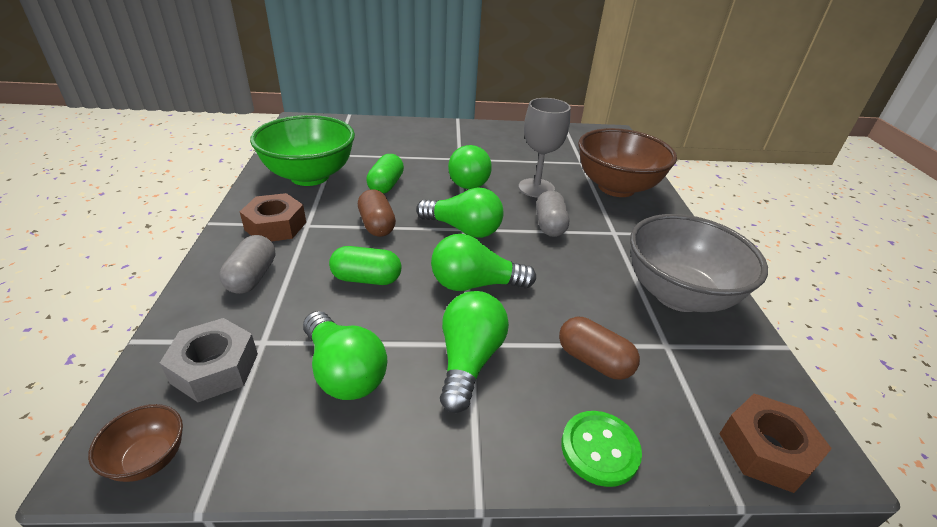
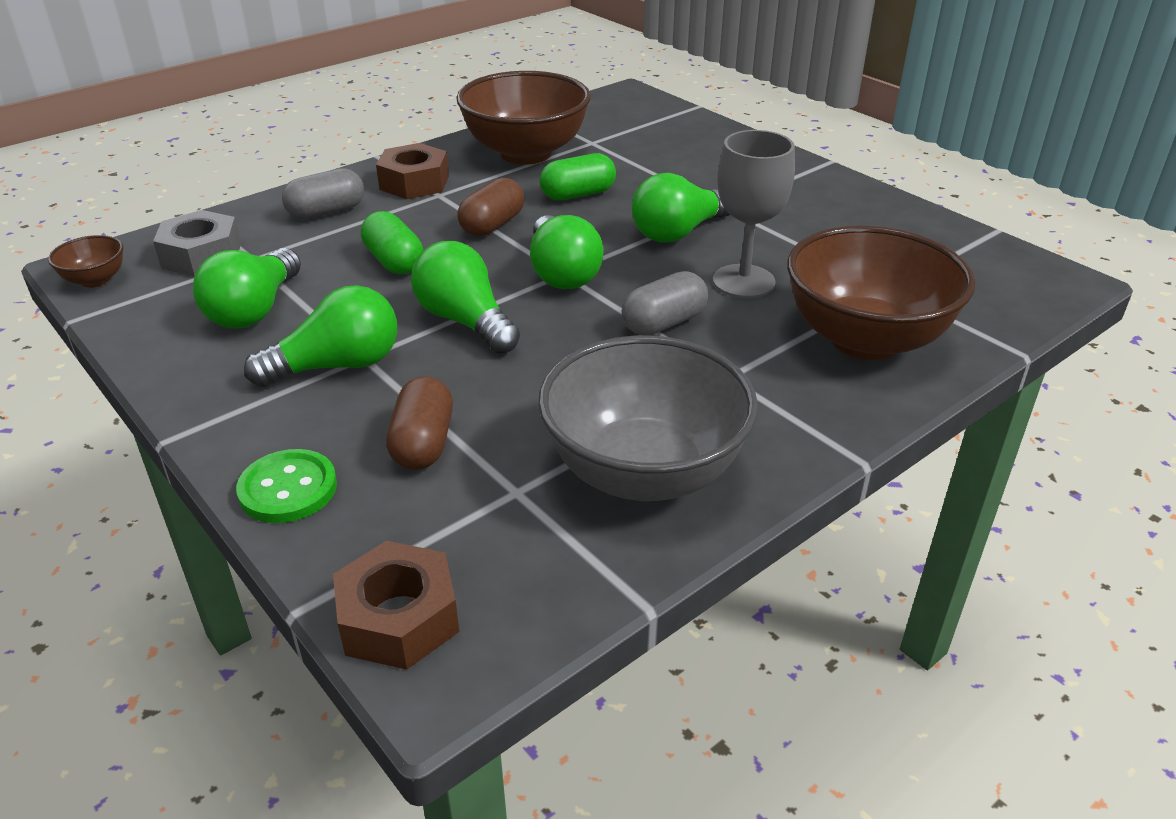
camera: 55 degrees right, 0 degrees up
(310, 176) = (526, 153): green bowl -> brown bowl

